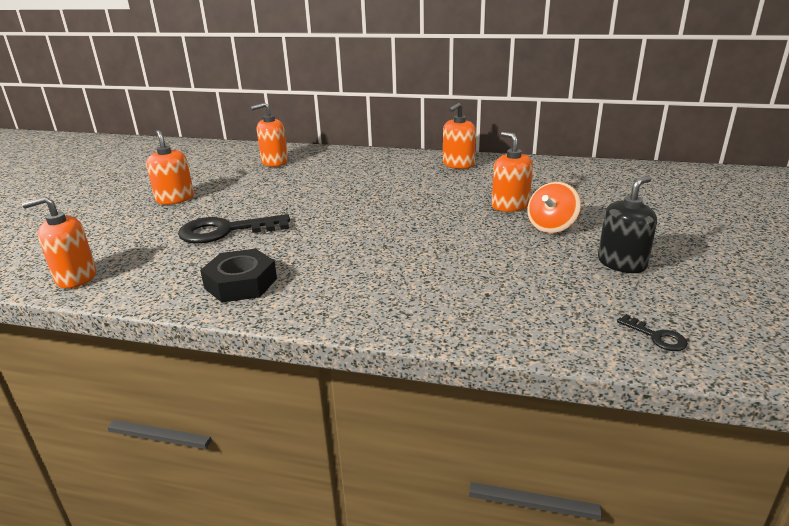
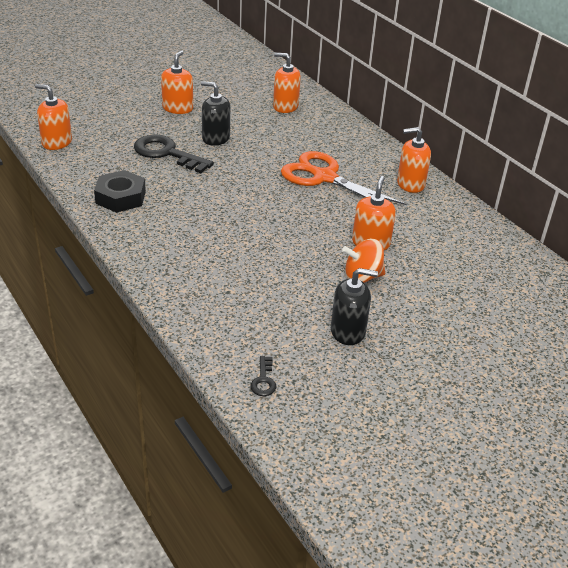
camera: 40 degrees right, 10 degrees up
(253, 202) = (215, 138): none -> black soap dispenser
(394, 186) = (325, 177): none -> orange scissors

